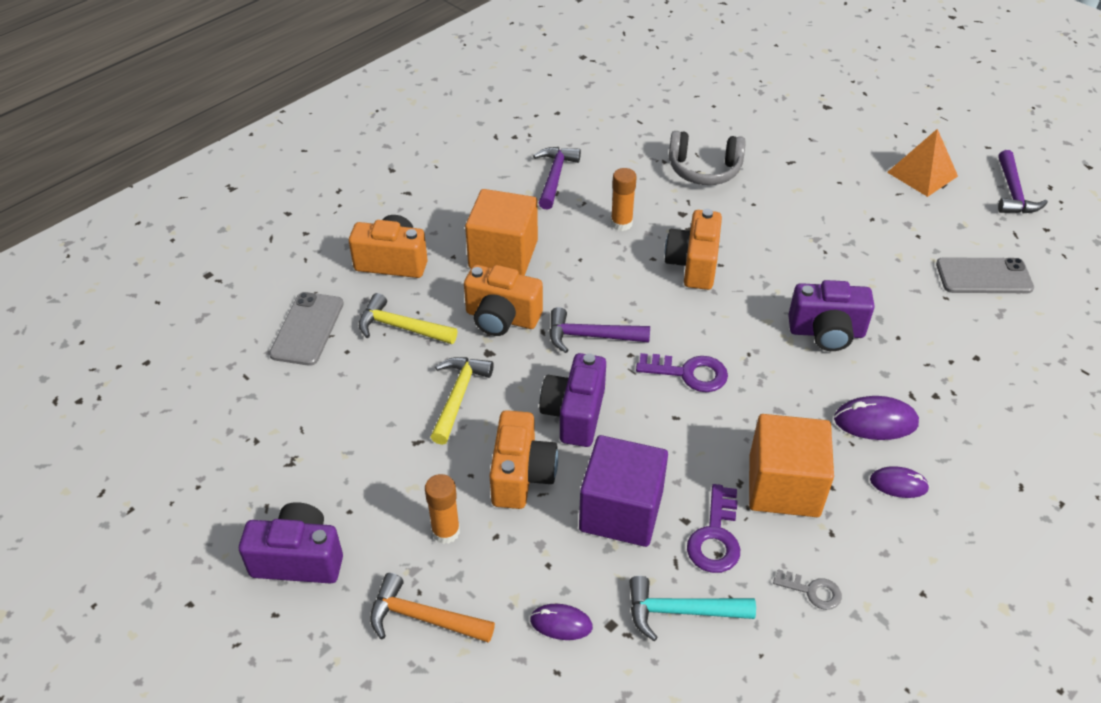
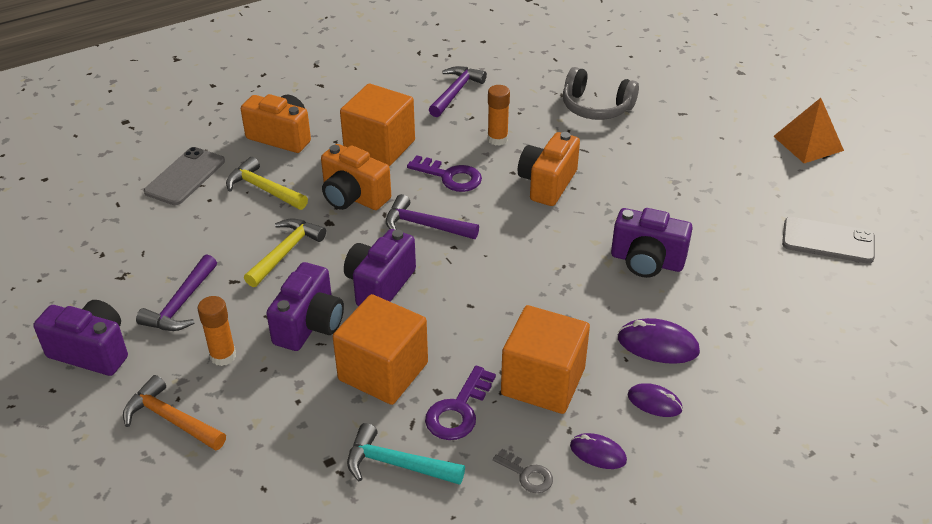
camera: 15 degrees right, 5 degrees down
(521, 475) = (309, 325): orange camera -> purple camera
(561, 623) = (286, 450): purple mouse -> purple mouse (598, 453)
(621, 511) = (383, 371): purple cube -> orange cube
(689, 373) = (500, 272): purple key -> purple key (450, 177)
(1013, 192) = (894, 173): purple hammer -> purple hammer (181, 304)

